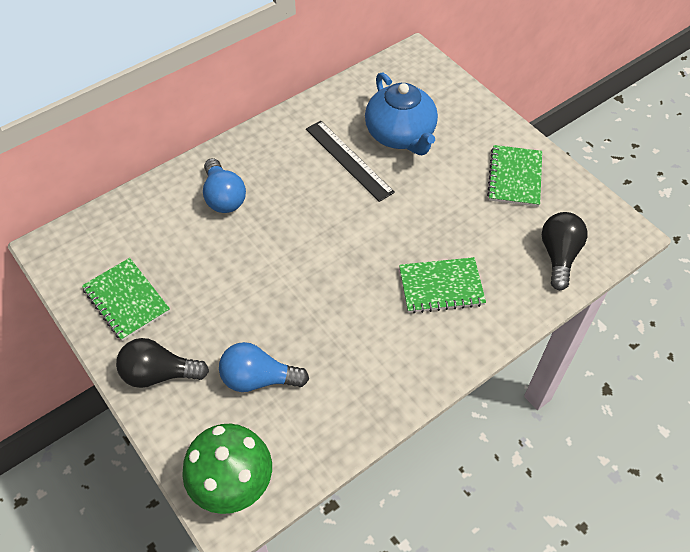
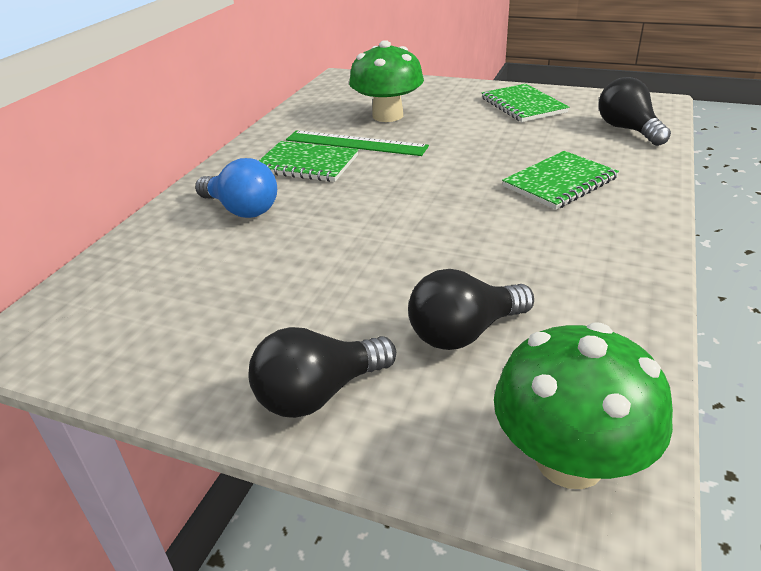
camera: 30 degrees left, 20 degrees down
(126, 300) = (191, 342): green notebook -> green notebook (307, 164)
(258, 379) = (464, 332): blue light bulb -> black light bulb
(348, 160) = (355, 143): black ruler -> green ruler
(400, 135) = (387, 116): blue teapot -> green mushroom

